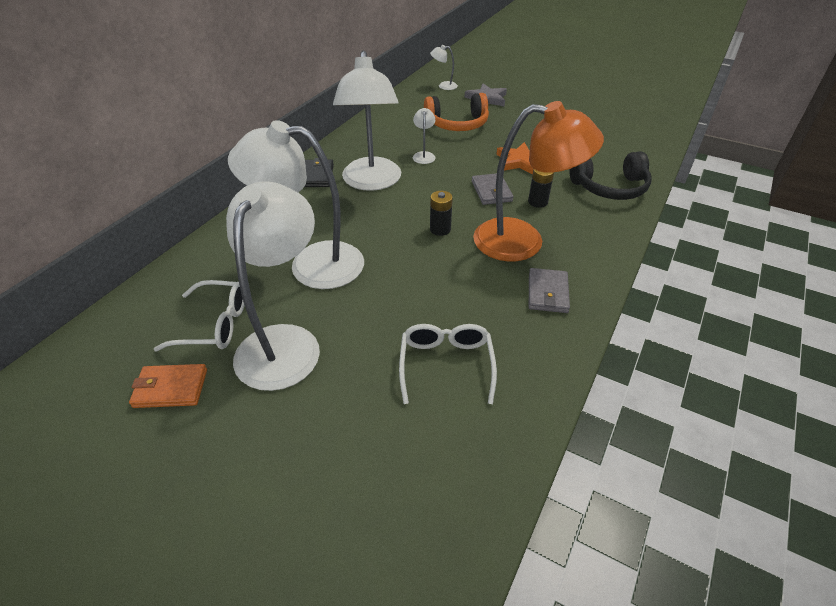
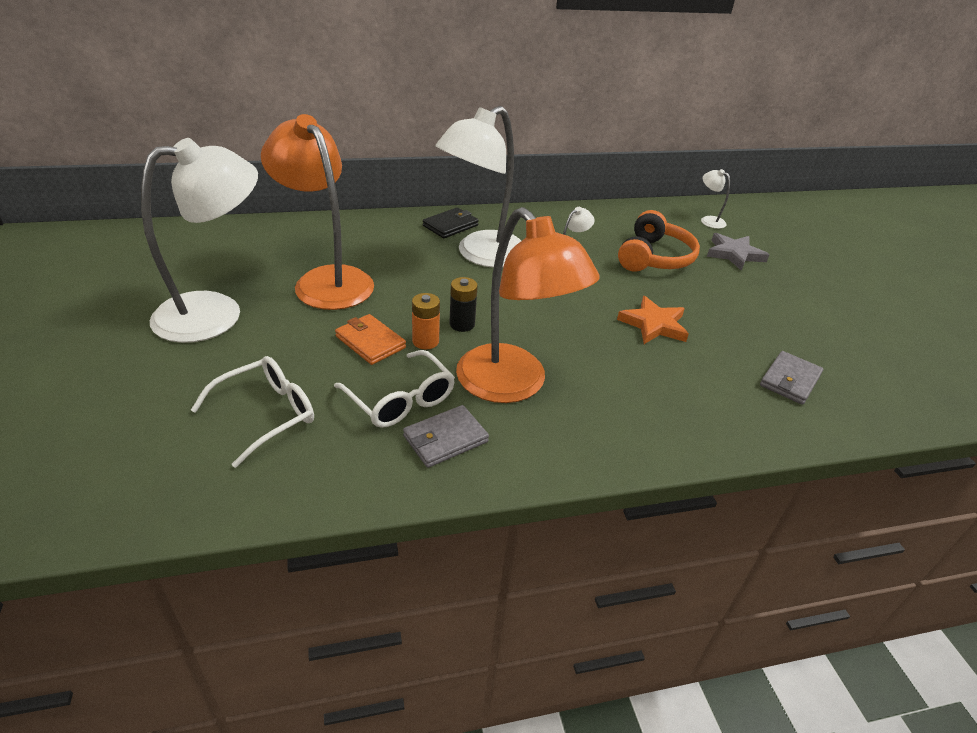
camera: 45 degrees right, 5 degrees down
(170, 388) = (122, 288): orange wallet -> orange wallet (370, 342)
(215, 324) = (207, 272): white glasses -> white glasses (401, 400)
(311, 264) = (326, 280): white lamp -> orange lamp
(441, 253) = (425, 341): none -> orange battery
(457, 124) = (654, 257): orange headphones -> orange headphones turned 105 degrees counterclockwise
(491, 191) = (569, 328): grey wallet -> grey wallet (790, 380)
(537, 202) = (597, 367): black battery -> none
(610, 187) = (708, 411): black headphones -> none

